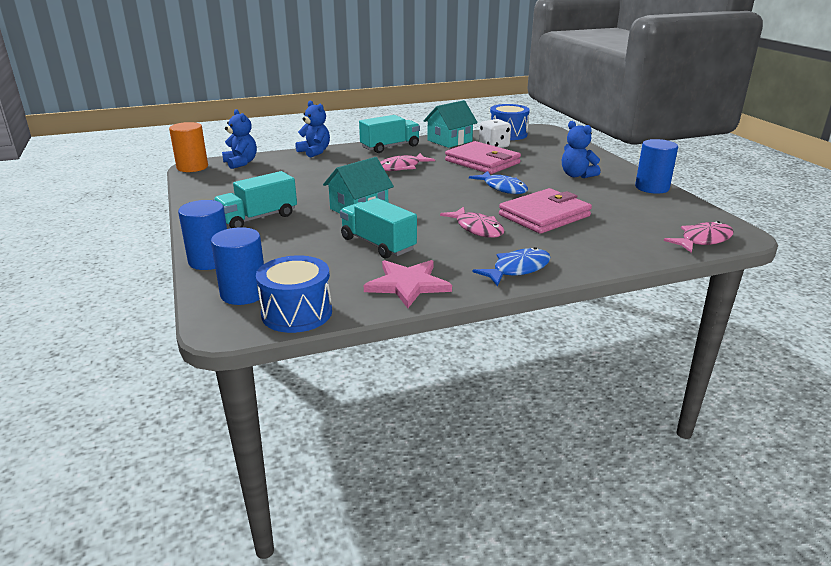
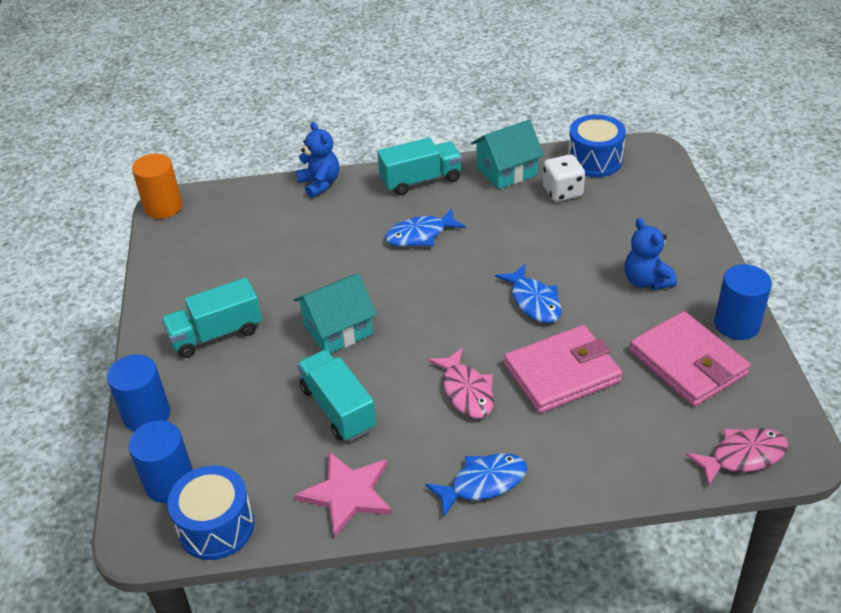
camera: 15 degrees right, 15 degrees up
(241, 163) = (223, 203): blue teddy bear -> none
(402, 167) = (420, 235): pink fish -> blue fish
(482, 162) = (531, 232): pink wallet -> pink wallet (688, 363)

